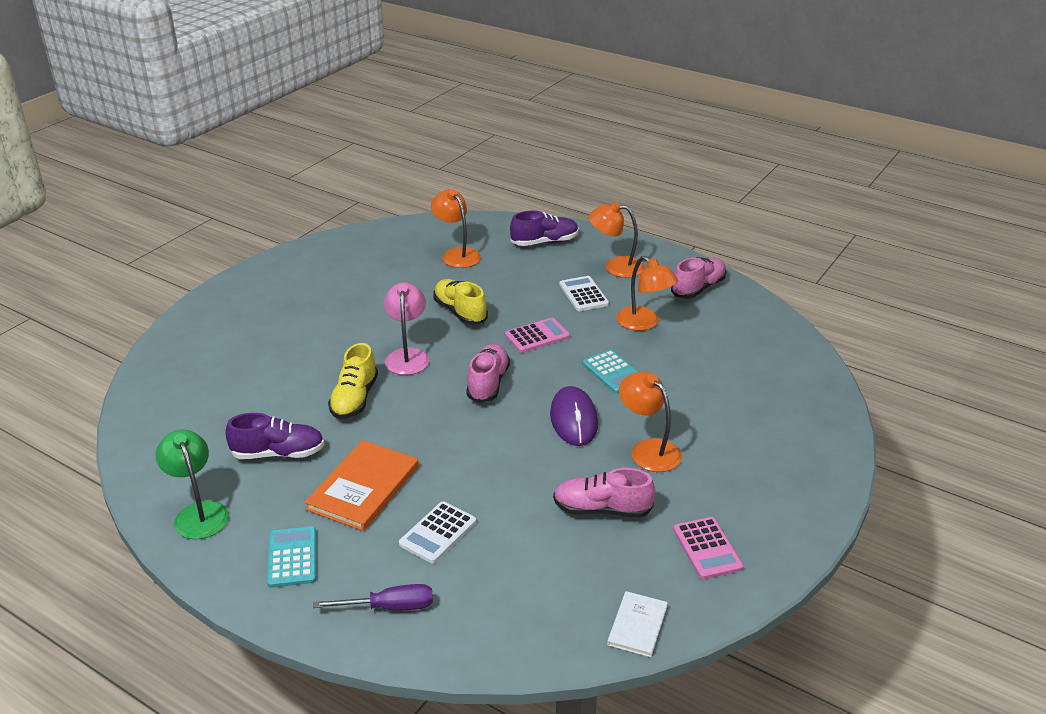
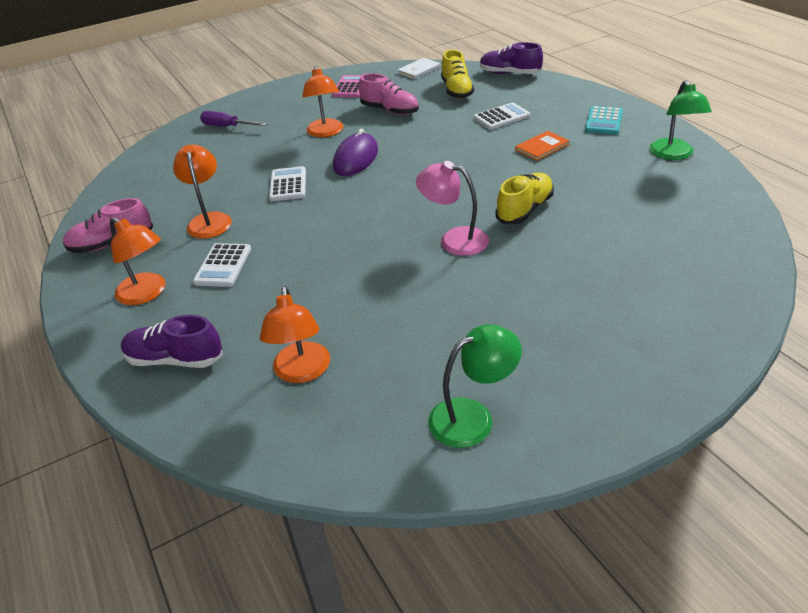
camera: 150 degrees left, 5 degrees up
(278, 453) = (605, 180): purple shoe -> purple shoe (509, 73)
(337, 259) = (472, 417): none -> green lamp
(363, 488) = (542, 147): orange book -> orange book, size x0.57
(389, 607) = (548, 93): purple screwdriver -> purple screwdriver (227, 127)
(407, 356) = (454, 239): pink lamp -> pink lamp turned 90 degrees clockwise
(460, 312) = (367, 277): yellow shoe -> yellow shoe (456, 90)
(488, 383) = (397, 198): pink shoe -> none
(537, 336) = (316, 231): pink calculator -> none
(613, 372) = (288, 185): turquoise calculator -> white calculator

